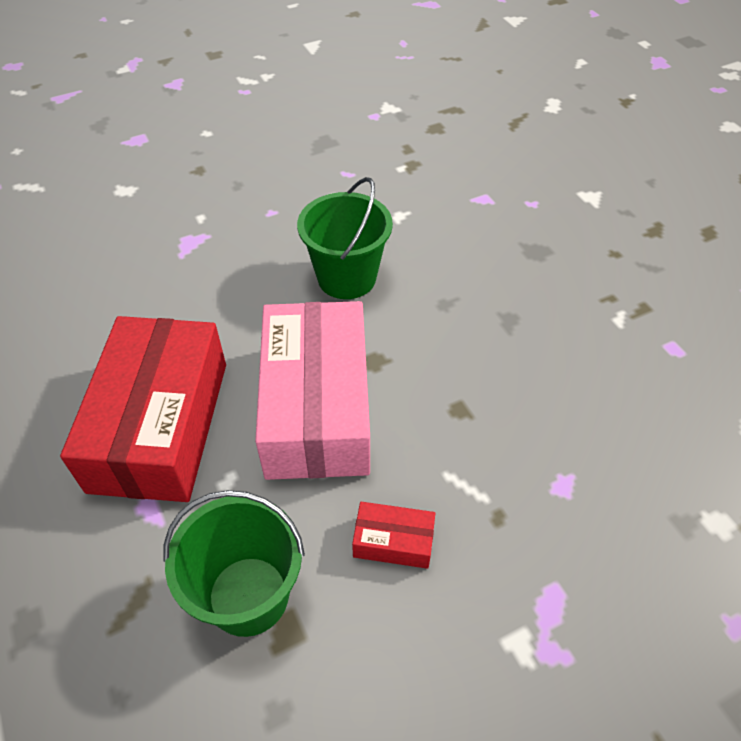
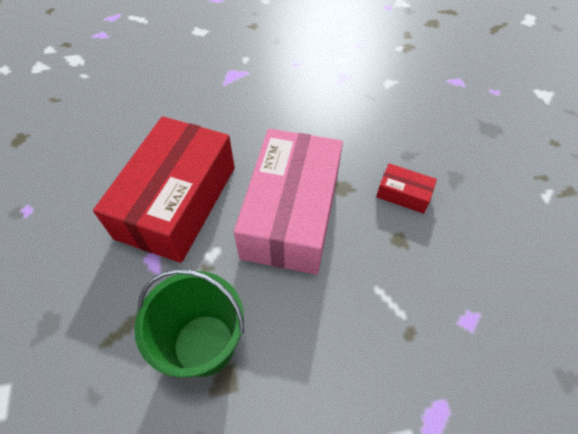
camera: 15 degrees right, 5 degrees up
(347, 277) = (338, 121): green bucket -> none
(393, 541) = (322, 331): red box -> red box (403, 194)

